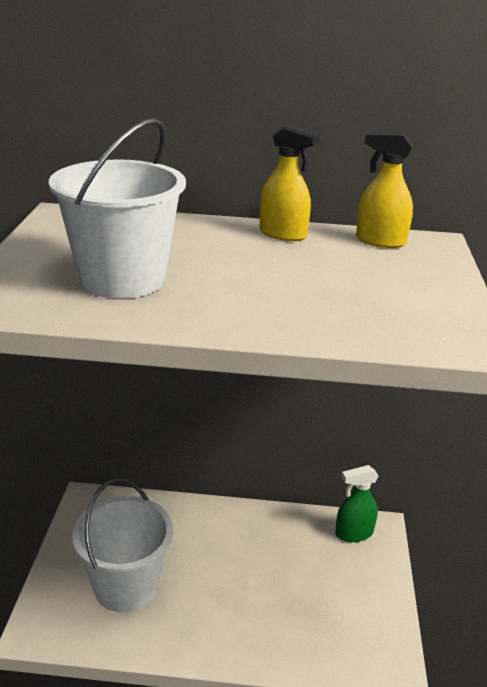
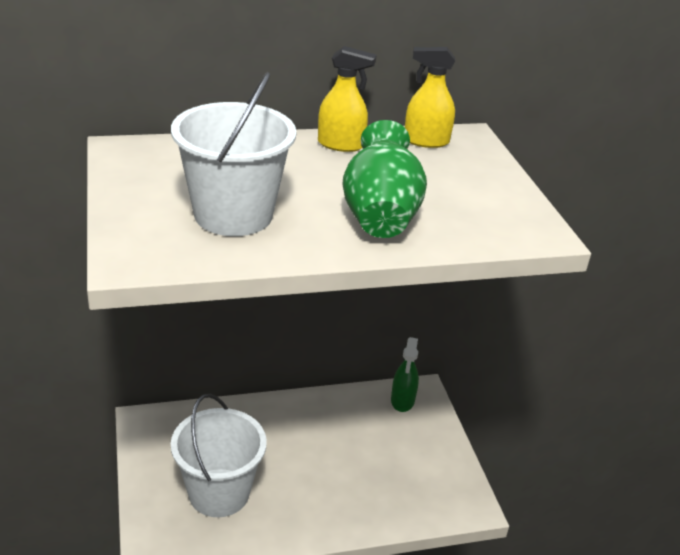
camera: 20 degrees left, 5 degrees up
(280, 301) = (380, 216): none -> green vase
(353, 533) = (402, 400): green spray bottle -> green spray bottle turned 45 degrees counterclockwise

